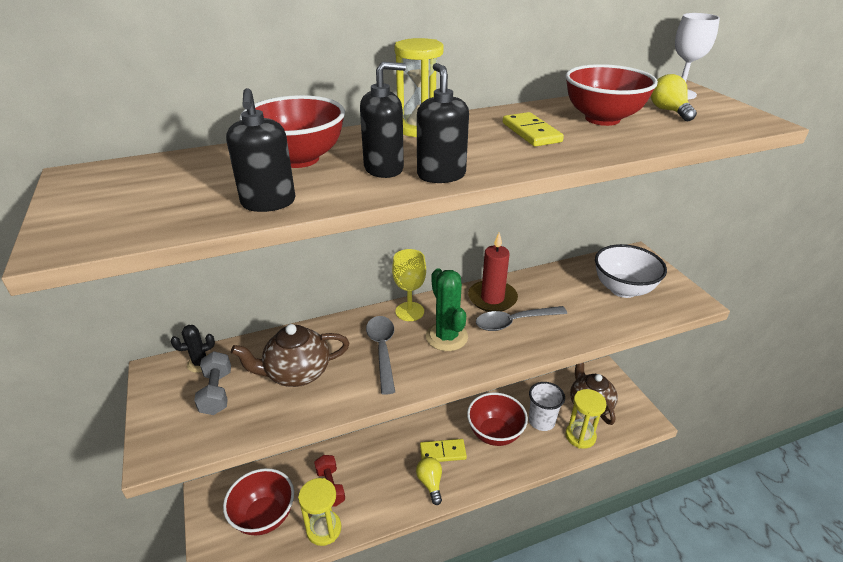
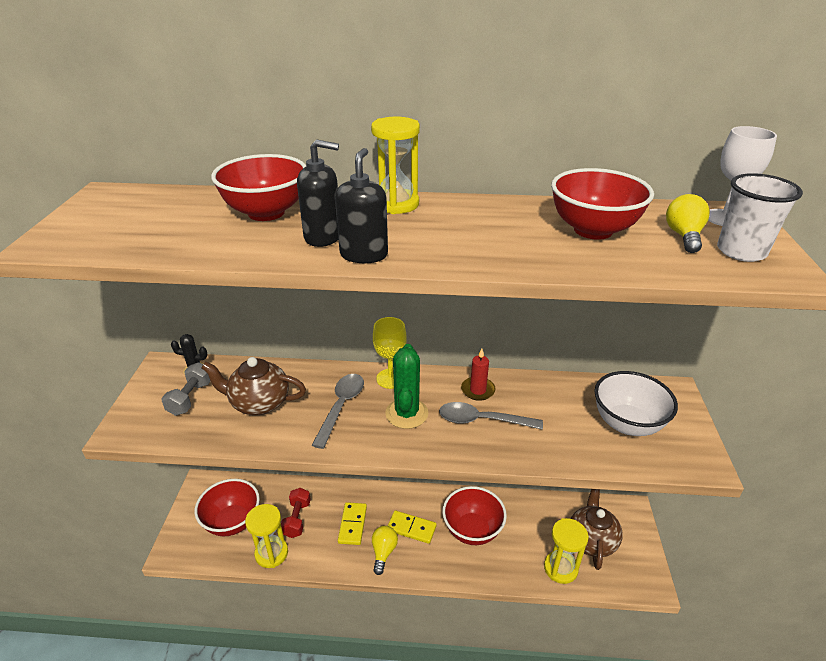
camera: 25 degrees right, 0 degrees up
(268, 203) = (202, 247): black soap dispenser -> none
(492, 298) = (478, 390): red candle -> red candle, size x0.66
(531, 132) = (498, 230): yellow domino -> yellow domino (352, 524)
(541, 421) = (528, 537): white cup -> white cup (741, 251)

